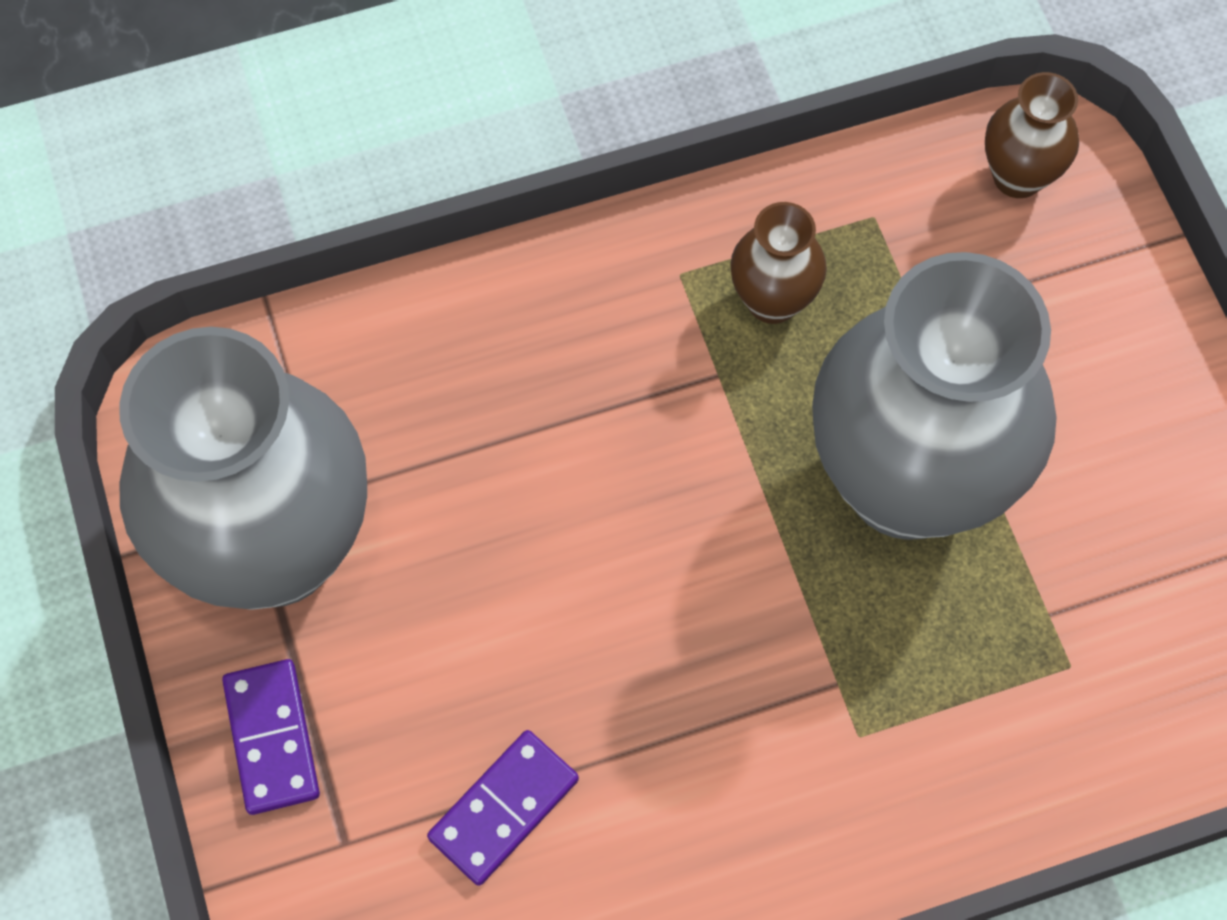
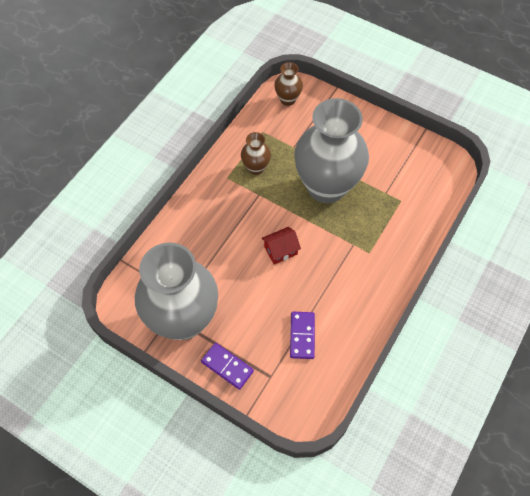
camera: 40 degrees left, 5 degrees down
(643, 557) = (280, 250): none -> red house

